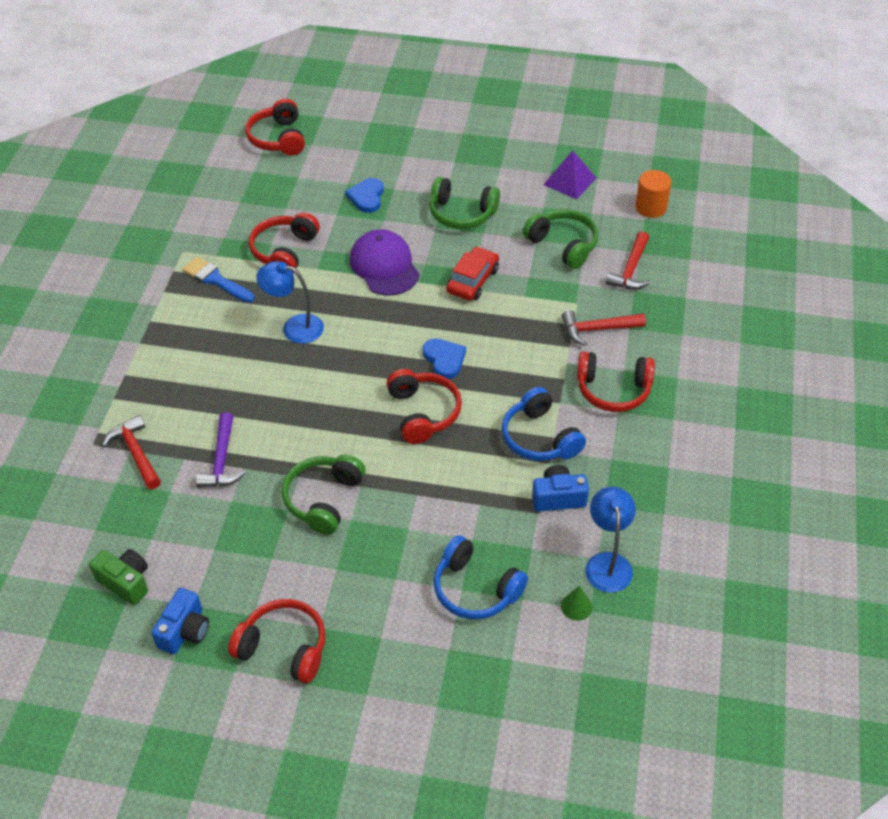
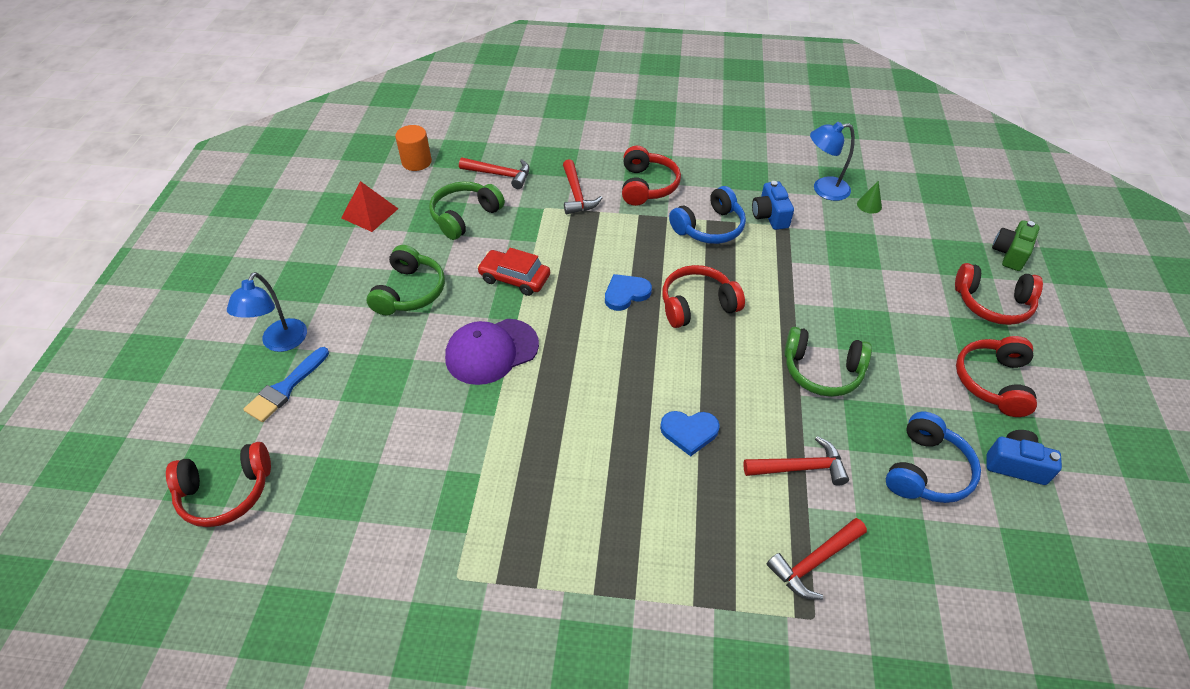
camera: 95 degrees left, 0 degrees up
(126, 582) = (986, 533): green camera -> green camera (1010, 254)
(216, 280) = (514, 524): blue brush -> blue brush (285, 388)
(221, 461) = (800, 467): purple hammer -> red hammer
(284, 251) = (462, 452): red headphones -> red headphones (992, 304)
(294, 327) = (592, 425): blue lamp -> blue lamp (280, 343)
(367, 197) = (370, 378): blue heart -> blue heart (689, 432)
(475, 589) = (877, 260): blue headphones -> blue headphones (926, 470)
(569, 181) = (370, 213): purple pyramid -> red pyramid

